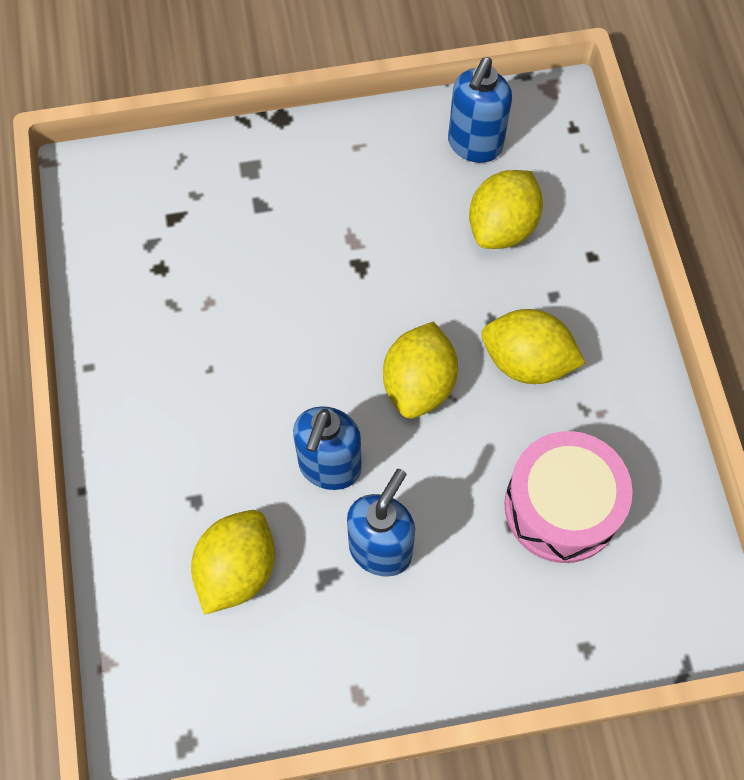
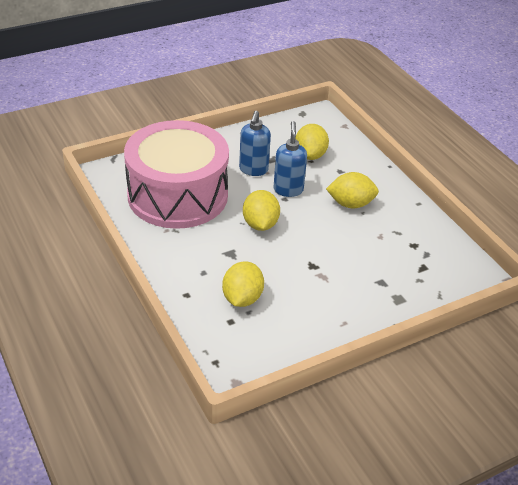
camera: 160 degrees right, 25 degrees down
(474, 145) = (274, 338): blue soap dispenser -> none
(527, 361) = (209, 242): yellow lemon -> yellow lemon (350, 204)
(561, 507) = (177, 195): pink drum -> pink drum, size x1.84

